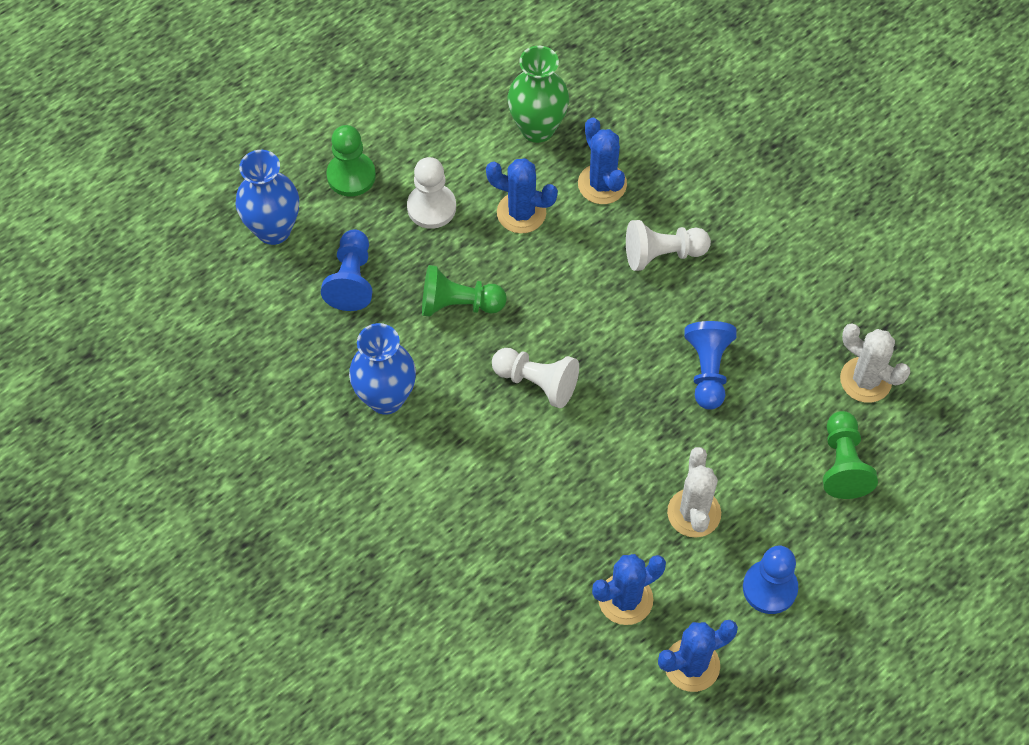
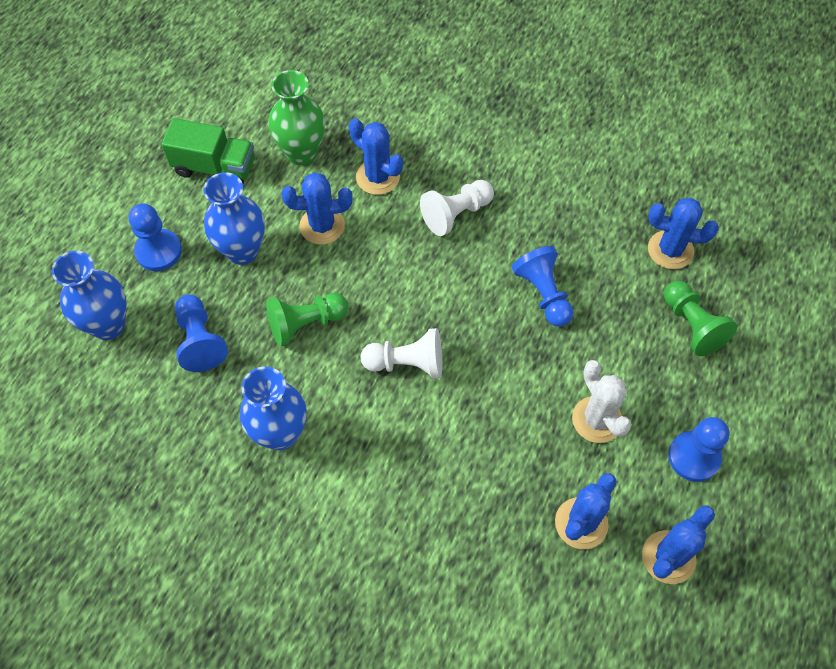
camera: 25 degrees left, 0 degrees up
(351, 176) = (158, 251): green pawn -> blue pawn
(431, 207) = (242, 251): white pawn -> blue vase
(443, 110) = (215, 167): none -> green truck
(865, 380) = (670, 250): white cactus -> blue cactus

